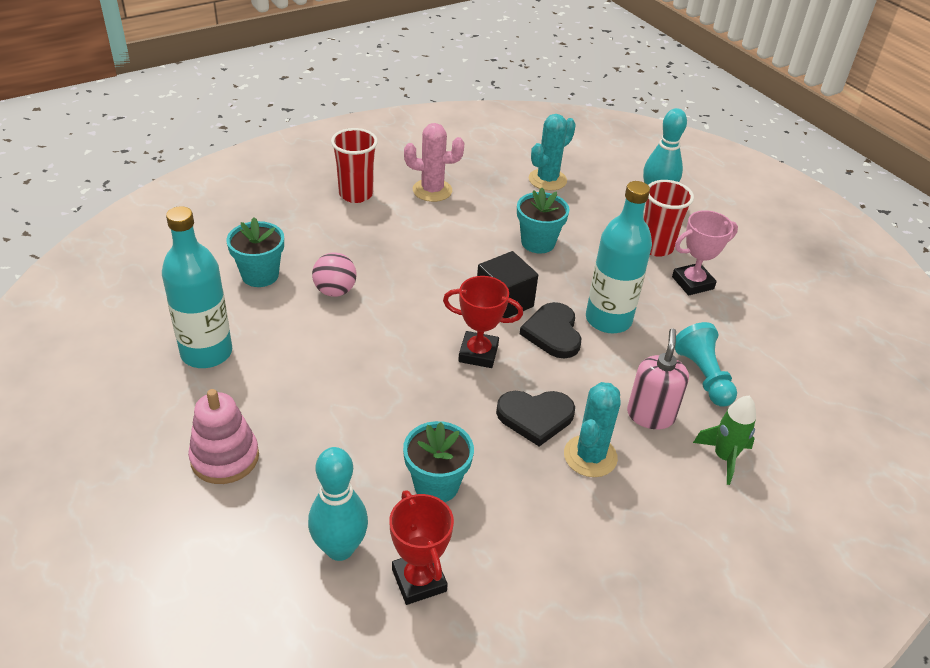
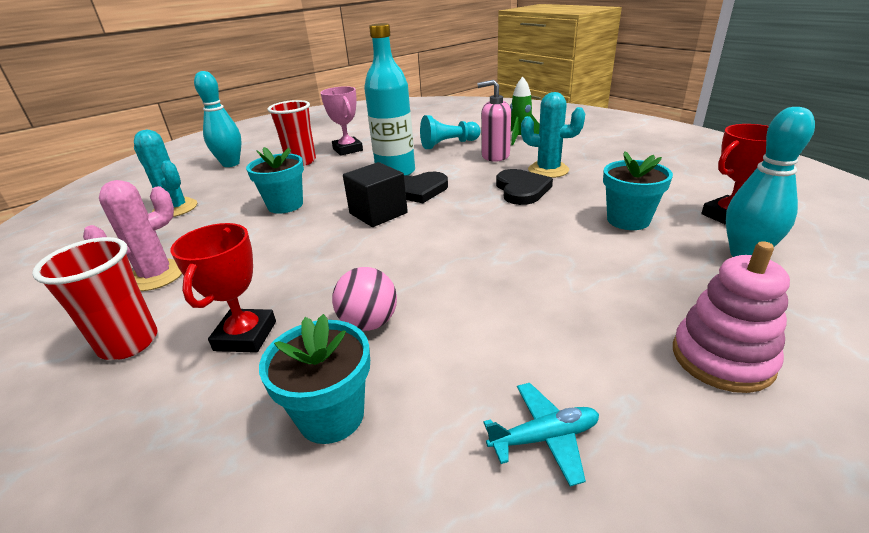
camera: 90 degrees left, 10 degrees down
(206, 353) = (544, 437): turquoise bottle -> turquoise plane
(432, 190) = (156, 276): pink cactus -> pink cactus turned 45 degrees clockwise
(478, 353) = (456, 218): red trophy -> red trophy (245, 336)

